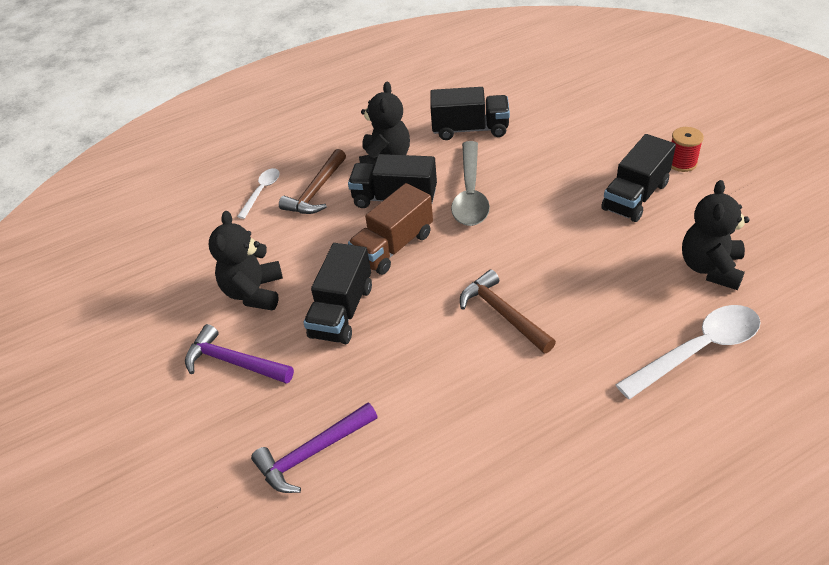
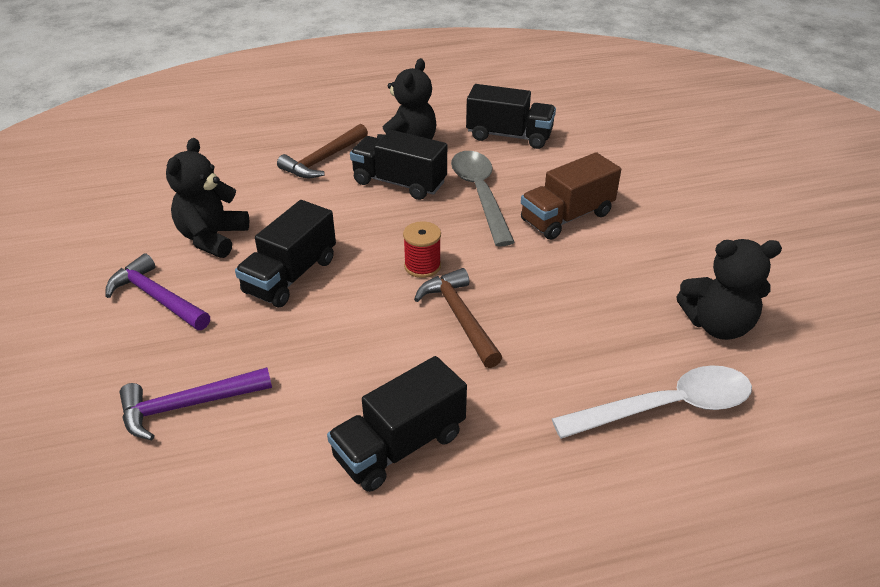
camera: 10 degrees right, 5 degrees down
(262, 192) = (269, 149): white spoon -> none
(393, 247) = (375, 227): brown truck -> brown truck (566, 217)
(470, 193) = (480, 194): grey spoon -> grey spoon turned 150 degrees clockwise
(635, 196) = (660, 235): black truck -> black truck (400, 446)
(682, 163) = (728, 213): red spool -> red spool (422, 266)
(710, 268) = (717, 325): black teddy bear -> black teddy bear turned 120 degrees counterclockwise

